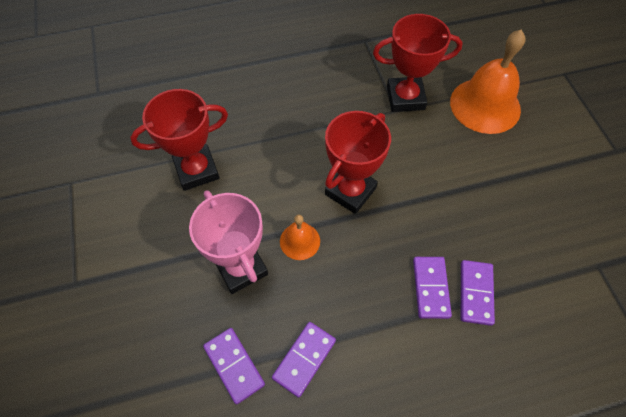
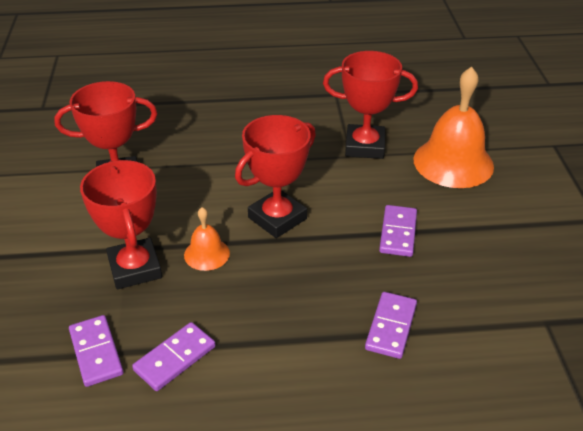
camera: 10 degrees right, 20 degrees down
(241, 268) = (135, 268): pink trophy -> red trophy
(431, 288) = (340, 315): purple domino -> purple domino (398, 233)

